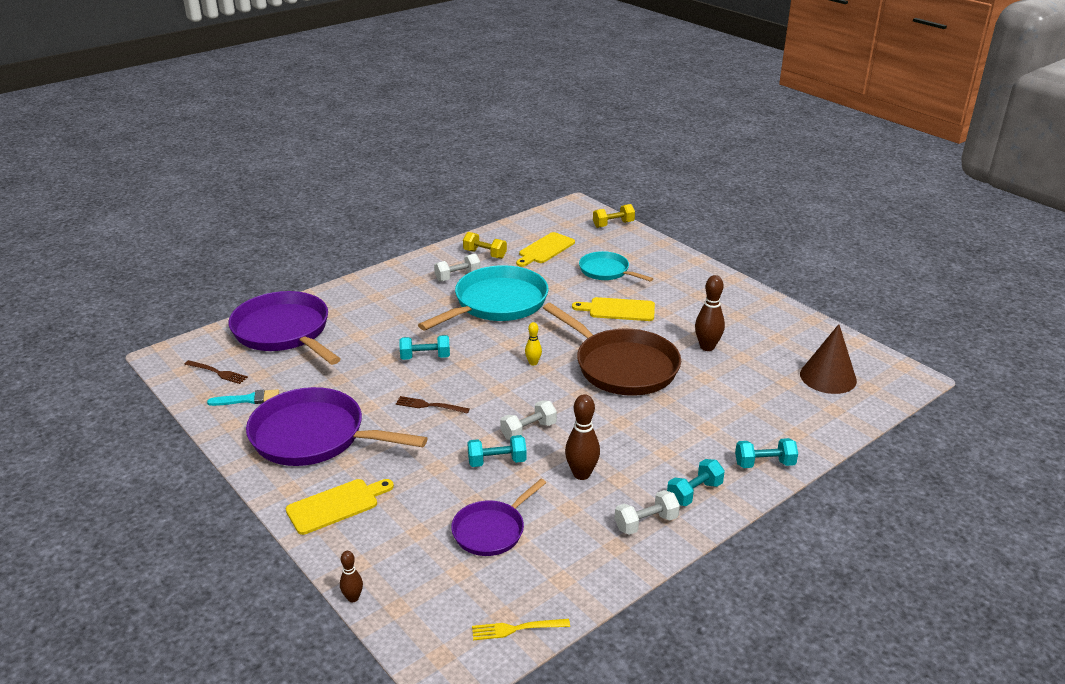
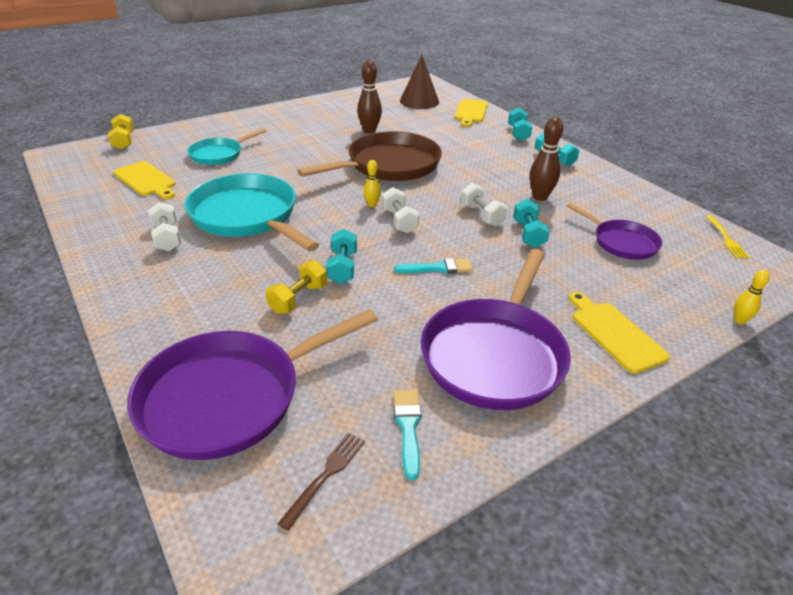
camera: 85 degrees left, 5 degrees up
(353, 598) = (739, 320): brown bowling pin -> yellow bowling pin
(429, 405) = (438, 268): brown fork -> turquoise brush
(485, 254) = (124, 216): yellow dumbbell -> yellow dumbbell (298, 299)
(618, 310) = (294, 157): yellow cutting board -> yellow cutting board (471, 112)
(646, 523) = (591, 179): white dumbbell -> white dumbbell (399, 221)

